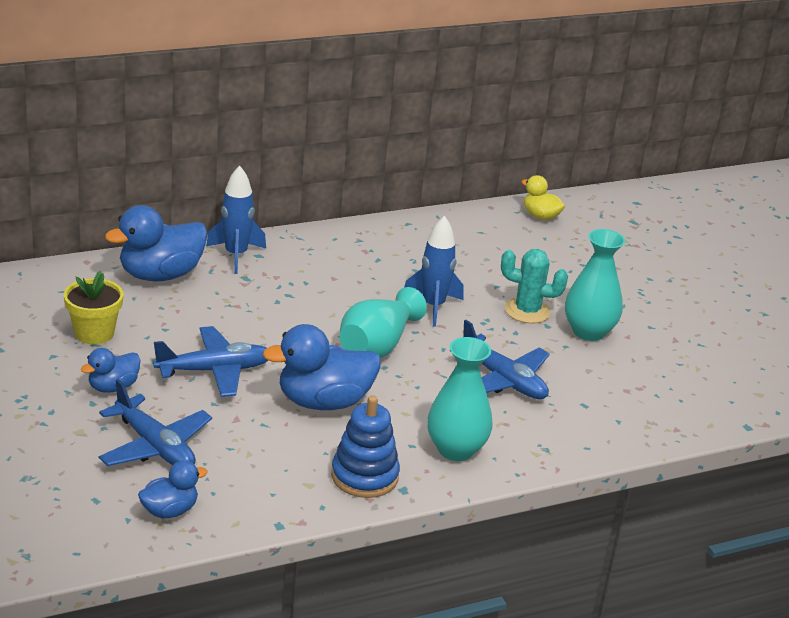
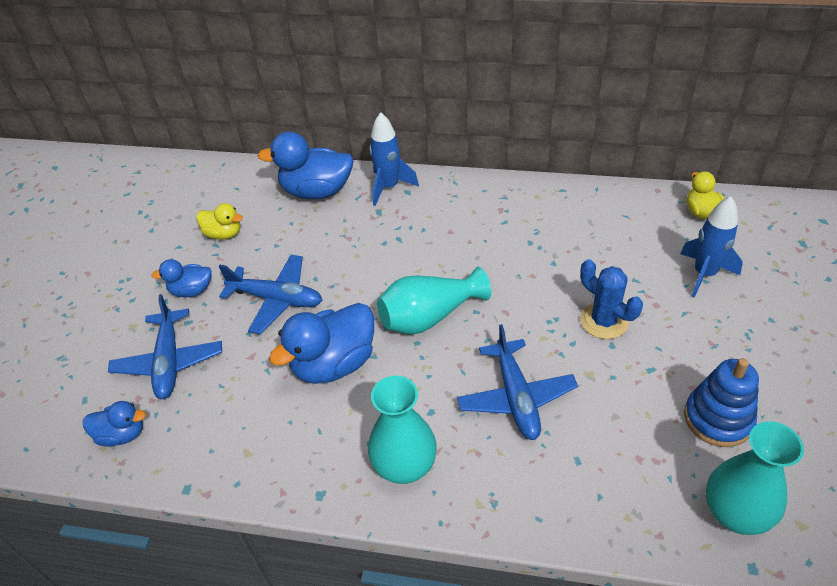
camera: 40 degrees right, 15 degrees up
(94, 333) = (223, 234): yellow flower pot -> yellow duck
(324, 402) = (334, 364): blue duck -> blue duck turned 60 degrees counterclockwise
(364, 476) = (299, 463): blue stacking toy -> blue stacking toy (718, 418)
(433, 306) = (514, 288): blue rocket -> blue rocket (704, 274)
(527, 311) = (604, 321): turquoise cactus -> blue cactus
(588, 331) = (651, 367): turquoise vase -> turquoise vase (735, 513)

